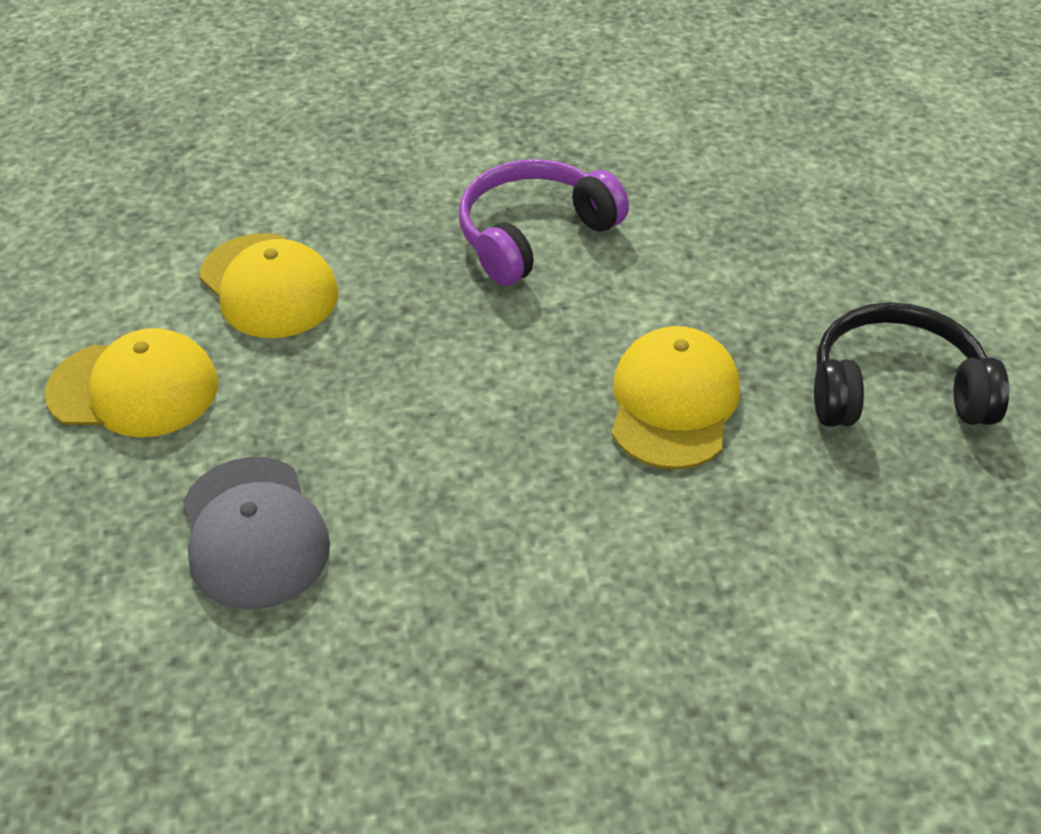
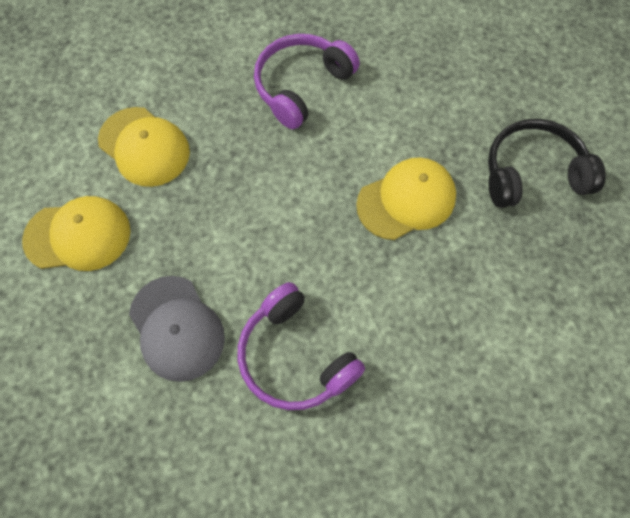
camera: 10 degrees left, 20 degrees up
(438, 599) = (294, 357): none -> purple headphones
(673, 403) = (406, 200): yellow cap -> yellow cap turned 60 degrees clockwise

